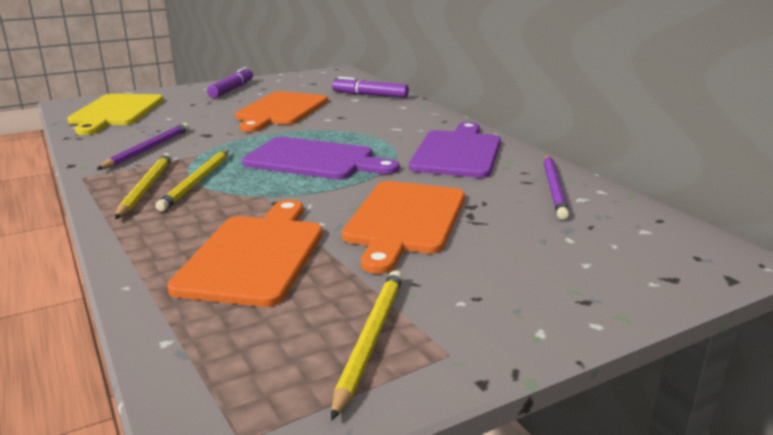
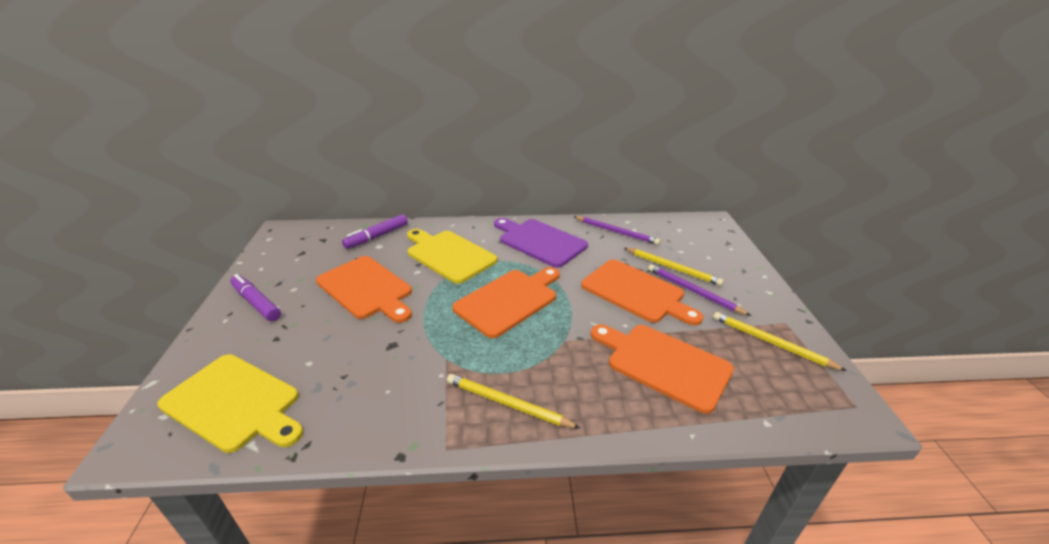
camera: 65 degrees left, 10 degrees up
(148, 149) = (401, 390): purple pencil -> purple pencil (693, 291)
(197, 182) = (513, 370): yellow pencil -> yellow pencil (672, 268)
(314, 160) = (509, 300): purple cutting board -> orange cutting board
(372, 123) = (449, 255): none -> yellow cutting board

